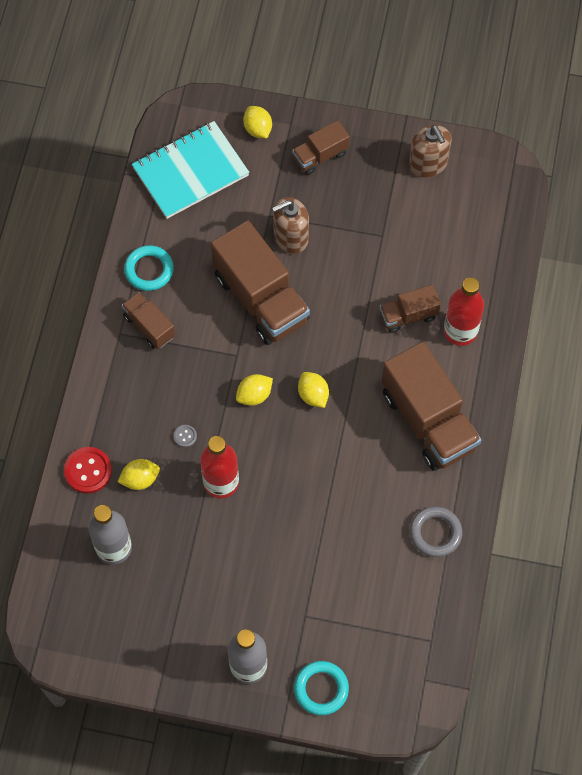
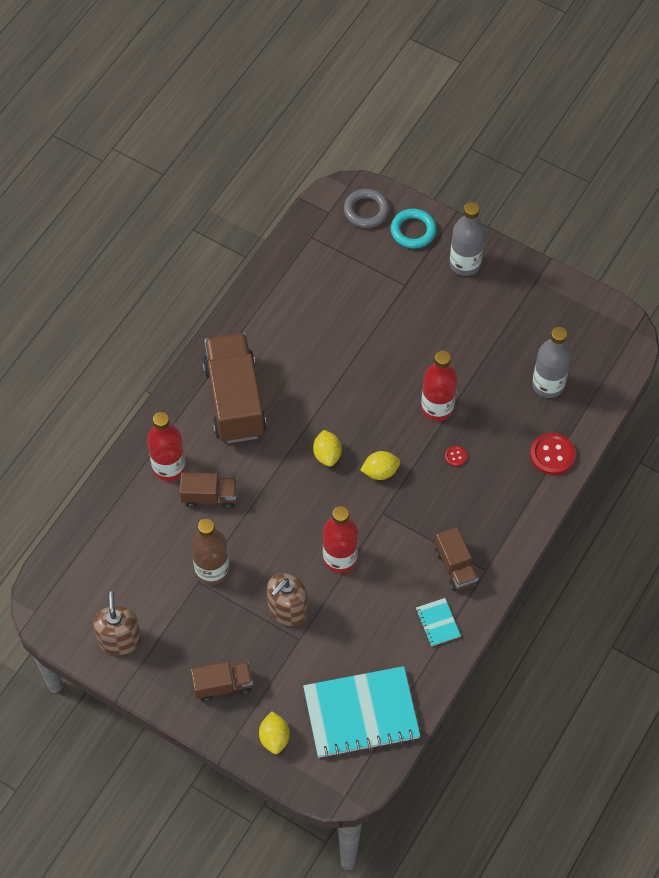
camera: 160 degrees left, 5 degrees down
(140, 479) = (508, 433): yellow lemon -> none
(149, 270) = (438, 623): turquoise ring -> turquoise notebook
(185, 436) = (455, 456): grey button -> red button
(261, 298) = (340, 558): brown truck -> red bottle
(290, 237) = (287, 609): brown soap dispenser -> brown soap dispenser turned 135 degrees clockwise
(374, 249) = (212, 570): none -> brown bottle
(435, 533) = (271, 311): grey ring -> grey ring (366, 210)

